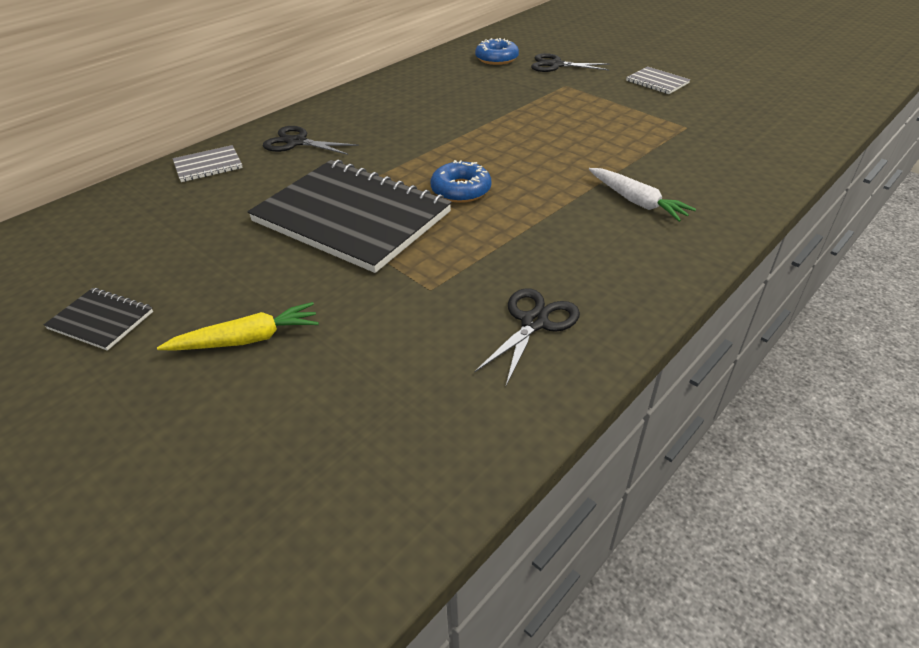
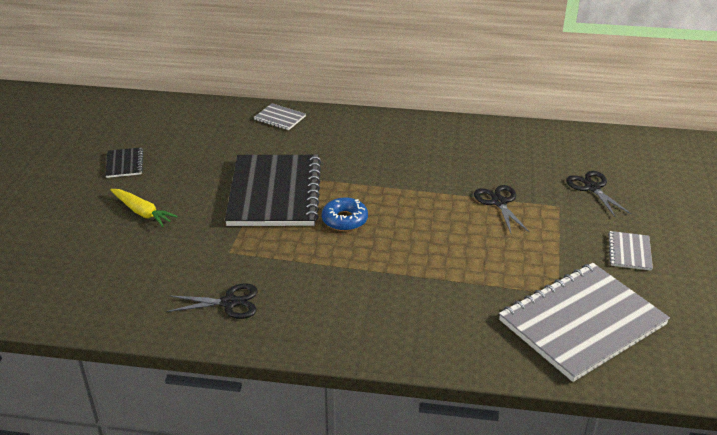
camera: 55 degrees right, 5 degrees down
(297, 142) = (337, 133): black scissors -> black scissors (499, 202)
(496, 58) = (565, 155): blue donut -> none
(637, 202) = (406, 302): white carrot -> none
(735, 131) = (582, 323): none -> grey notebook

